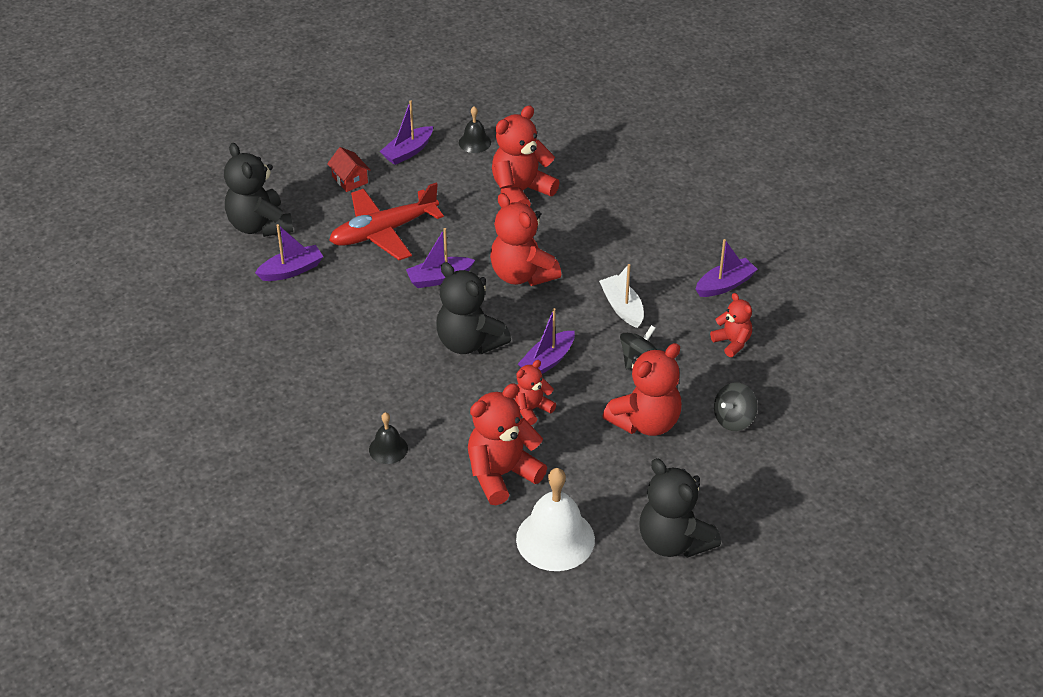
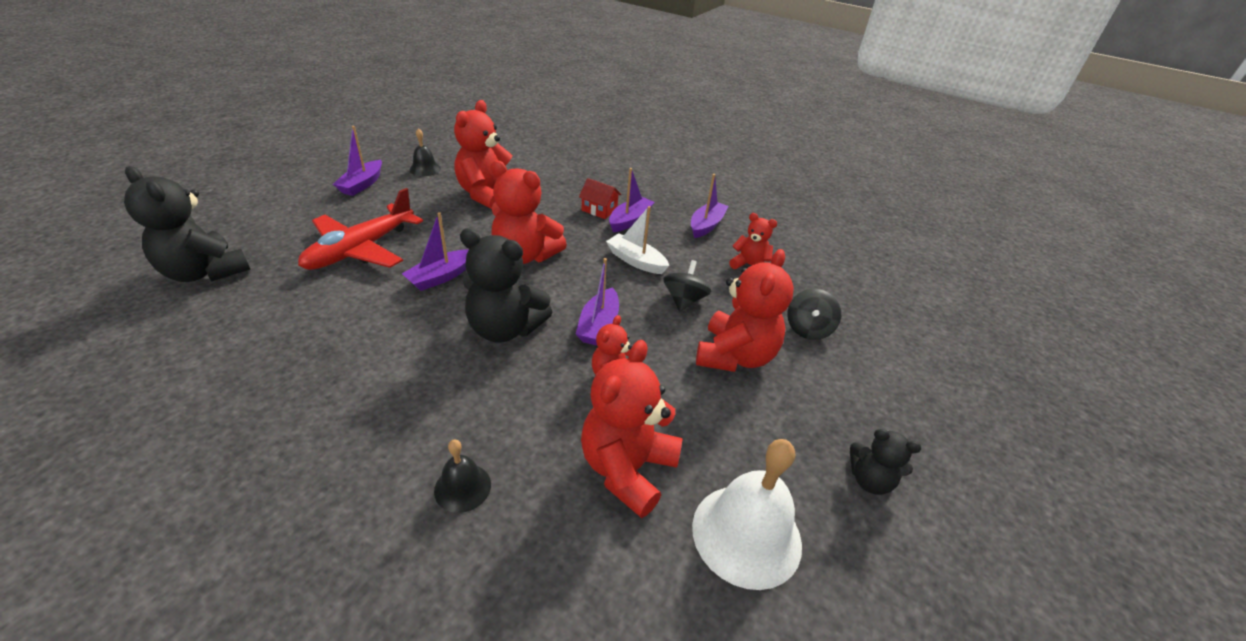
camera: 30 degrees left, 5 degrees down
(291, 270) = (257, 307): purple boat -> purple boat (630, 220)
(350, 179) = (307, 214): red house -> red house (599, 210)
(673, 541) = (869, 480): black teddy bear -> black teddy bear, size x0.56

